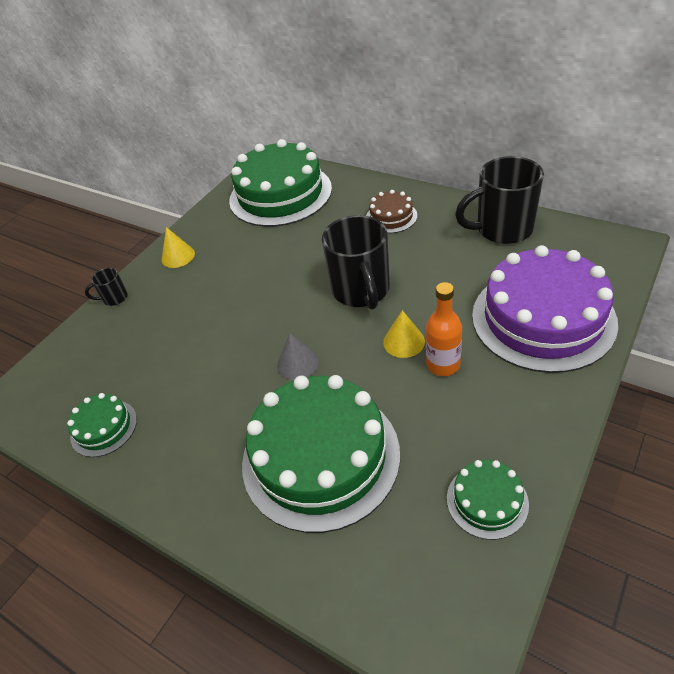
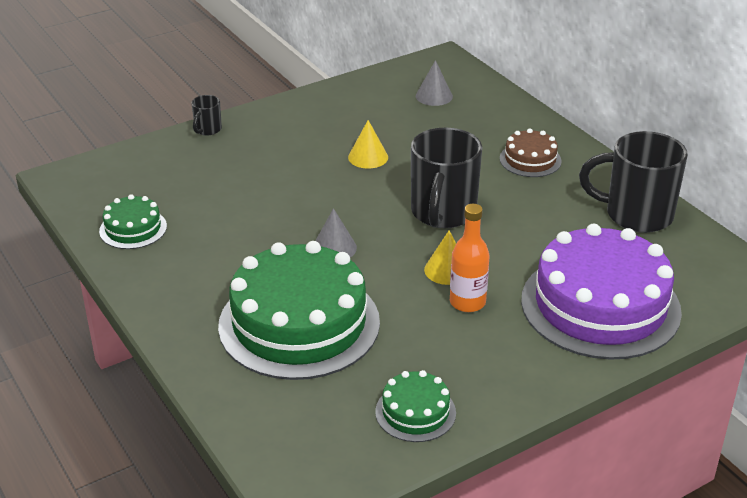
camera: 20 degrees right, 10 degrees down
(114, 298) = (207, 130): black mug -> black mug turned 75 degrees counterclockwise
(178, 256) = (290, 116): yellow cone -> yellow cone (368, 157)
(280, 194) = (434, 96): green cake -> grey cone

